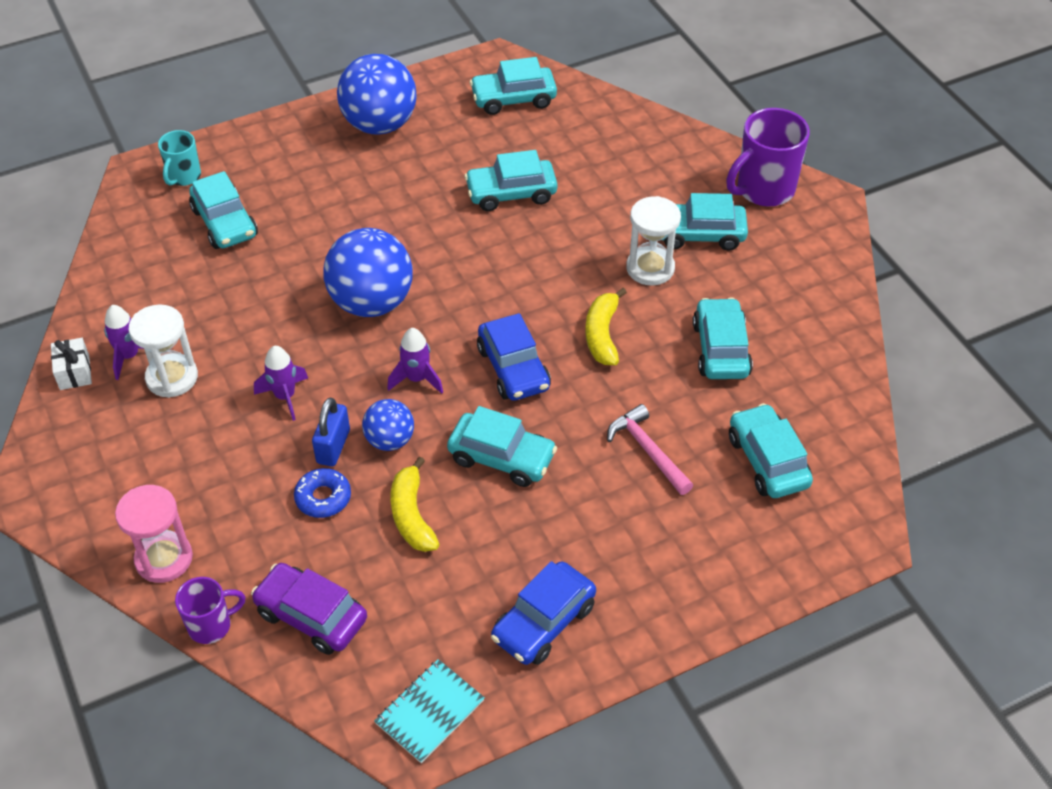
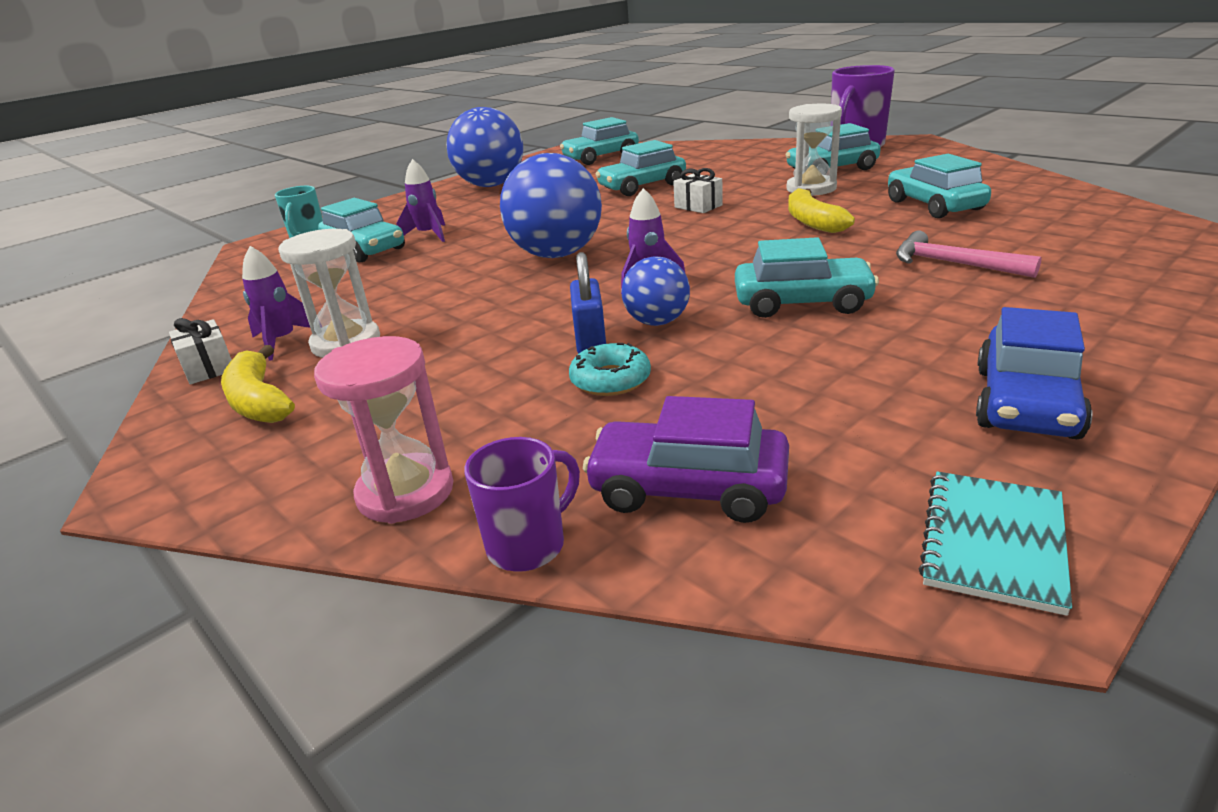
camera: 15 degrees left, 20 degrees down
(285, 397) = (501, 324): purple rocket -> purple rocket (428, 235)
(323, 498) = (610, 380): blue donut -> turquoise donut
(412, 515) = (741, 364): yellow banana -> yellow banana (259, 401)
(513, 368) = (747, 254): blue car -> none
(532, 261) = (698, 206): none -> white gift
(768, 461) = (1081, 242): turquoise car -> none

